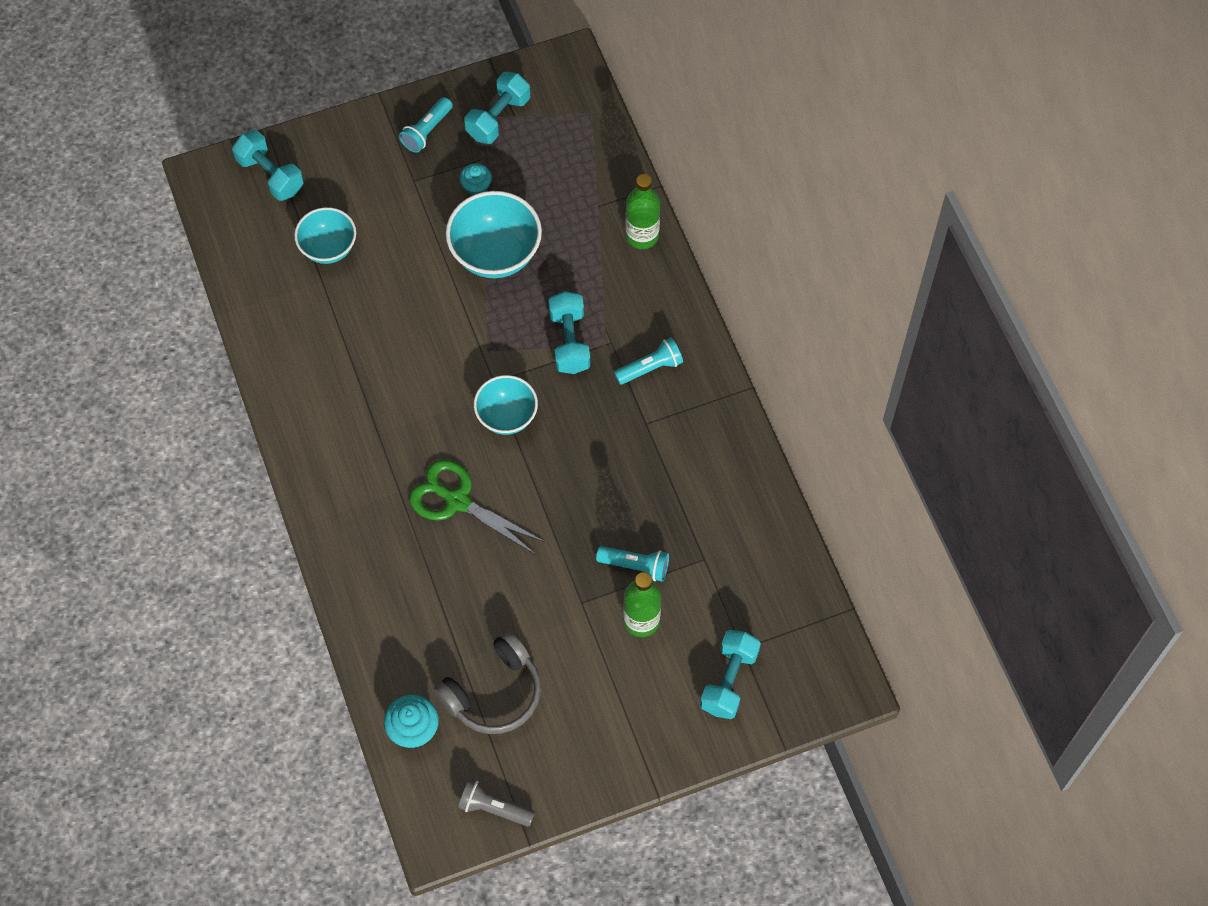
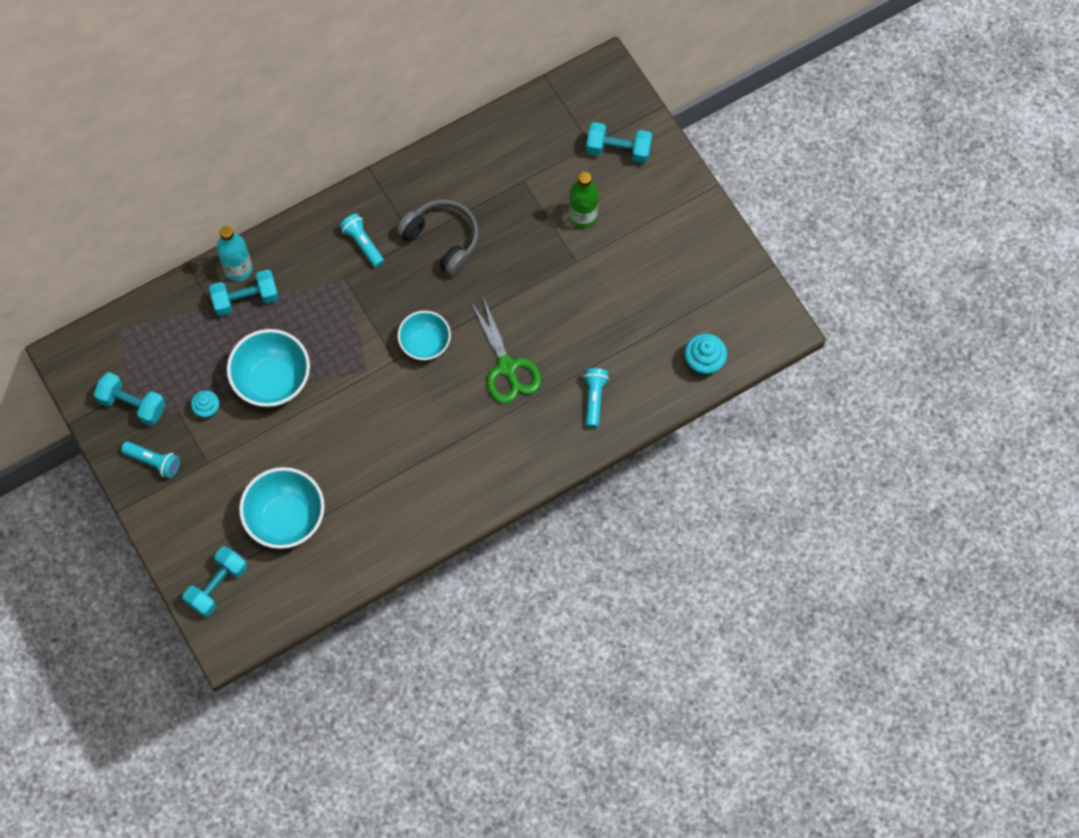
camera: 100 degrees left, 5 degrees up
(328, 248) = (286, 519): turquoise bowl -> turquoise bowl, size x1.54
(457, 501) = (507, 367): green scissors -> green scissors turned 45 degrees counterclockwise
(493, 692) = (662, 311): grey headphones -> grey headphones (442, 240)
(494, 808) = (751, 294): grey flashlight -> none
(569, 341) = (348, 308): turquoise dumbbell -> turquoise dumbbell (246, 299)
(635, 566) = (538, 228): turquoise flashlight -> turquoise flashlight (594, 399)
(642, 236) = (238, 269): green bottle -> turquoise bottle

